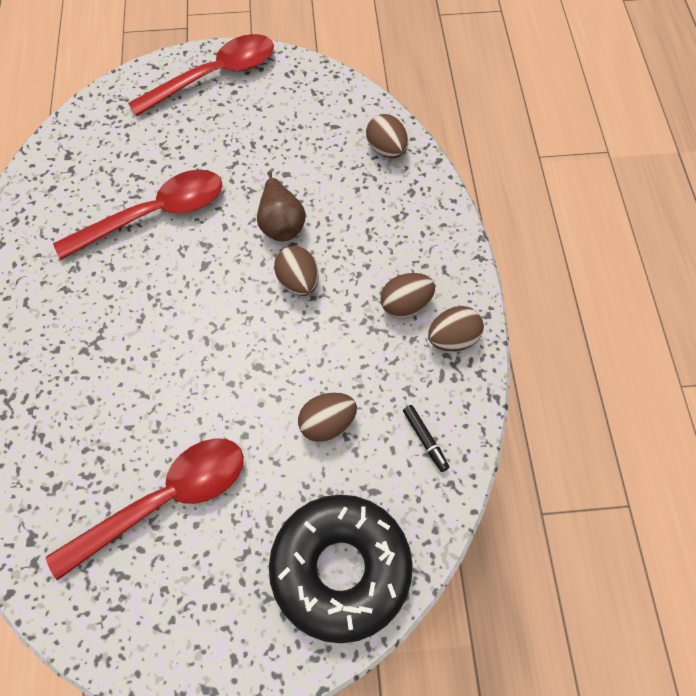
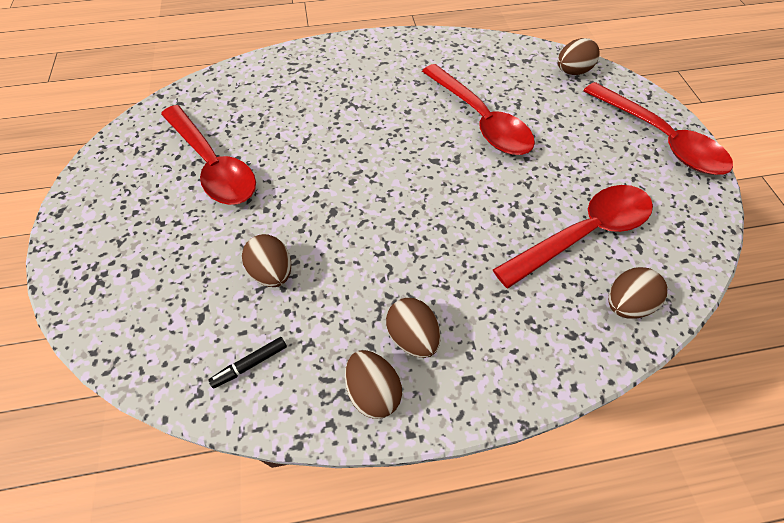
camera: 85 degrees right, 5 degrees down
(281, 223) = (494, 212): brown pear -> none
(298, 282) = (427, 233): brown egg -> brown egg (572, 72)
(315, 161) = (582, 234): none -> red spoon
(340, 569) = (130, 294): black donut -> none

